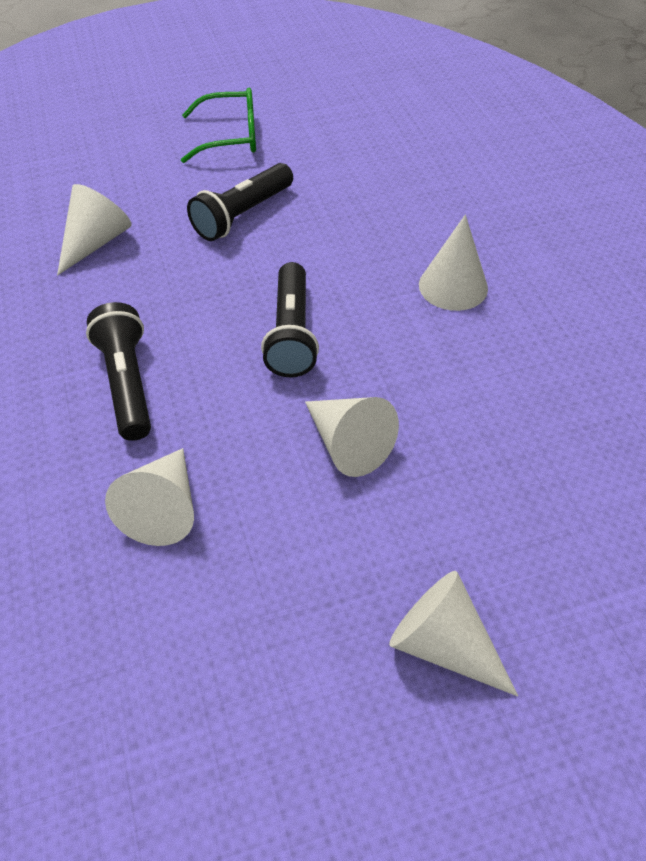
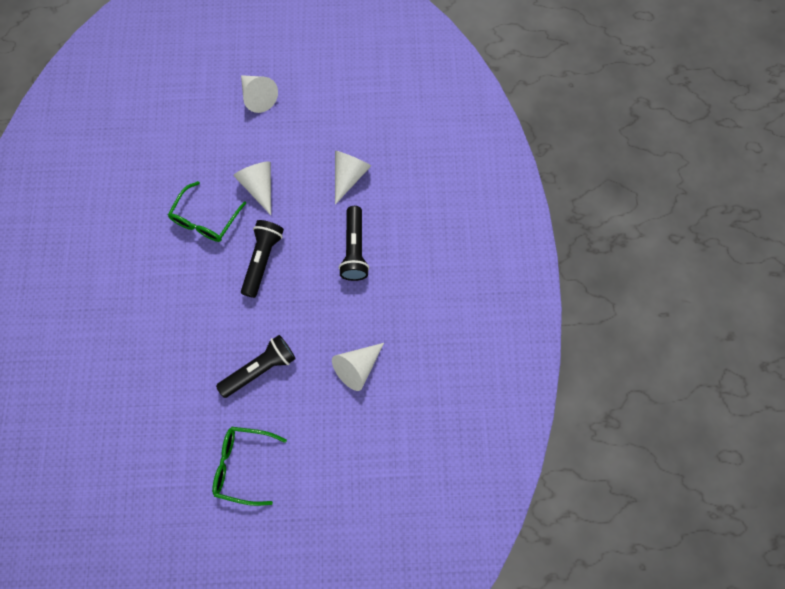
camera: 165 degrees left, 20 degrees up
(423, 368) = (205, 220): none -> green glasses
(453, 286) = (162, 271): white cone -> none

